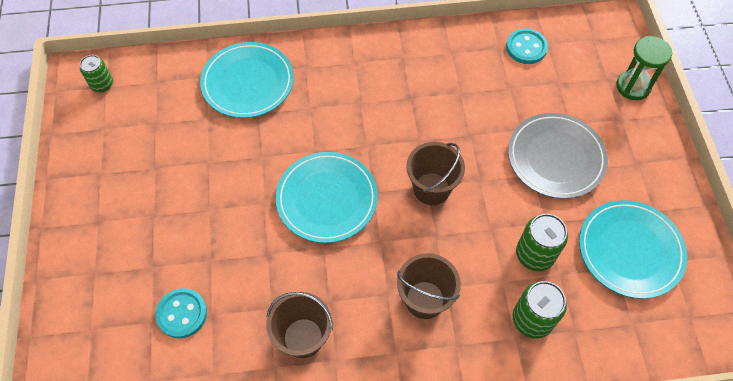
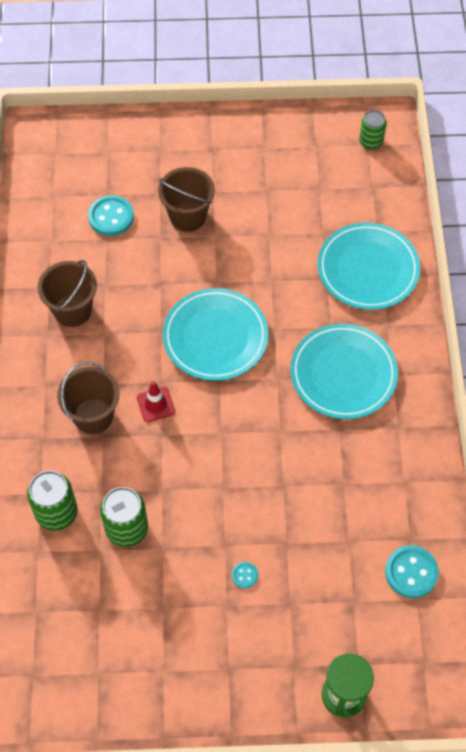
camera: 95 degrees right, 0 degrees up
(405, 244) = (155, 404): none -> red traffic cone
(431, 189) = (217, 437): brown bucket -> brown bucket (188, 216)
(555, 158) = (245, 575): grey plate -> turquoise button
(630, 250) = (118, 631): turquoise plate -> turquoise plate (343, 374)

